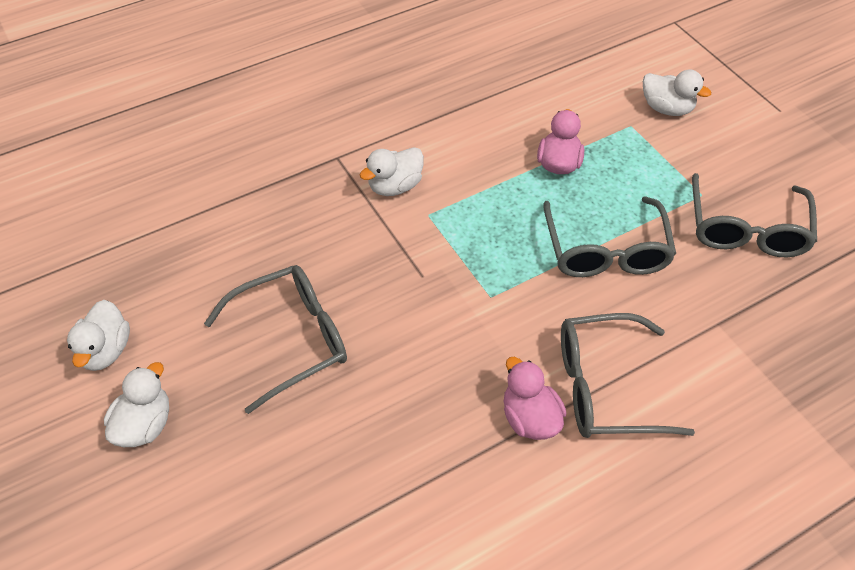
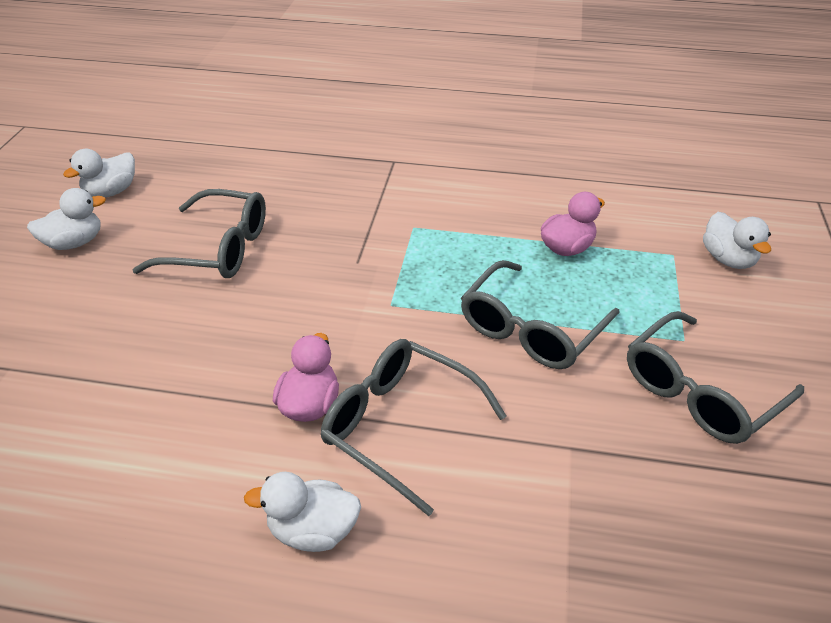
camera: 40 degrees right, 10 degrees down
(395, 186) = (412, 197): white duck -> white duck (313, 530)

